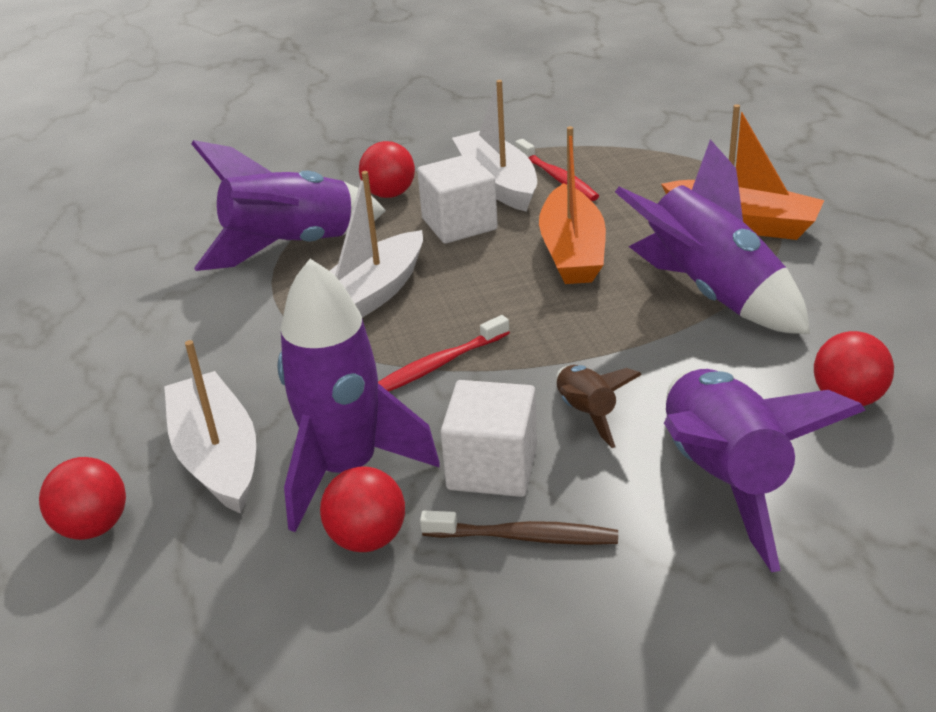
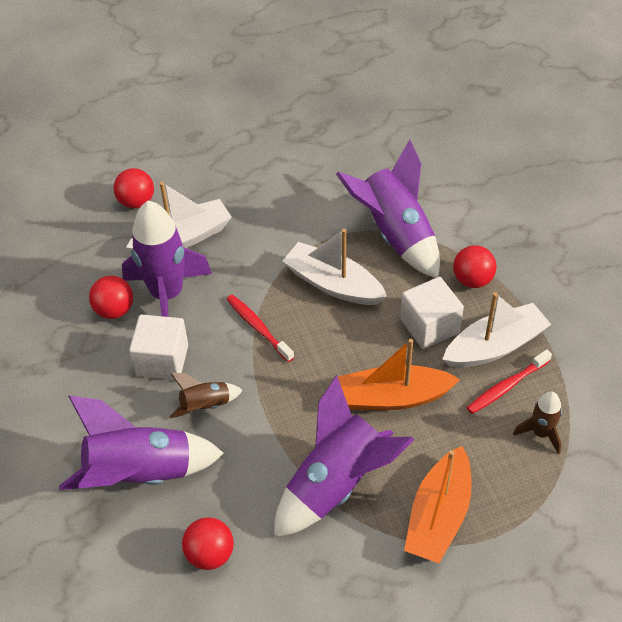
camera: 85 degrees right, 15 degrees up
(524, 537) = (106, 377): brown toothbrush -> none
(622, 161) = (541, 433): none -> brown rocket

